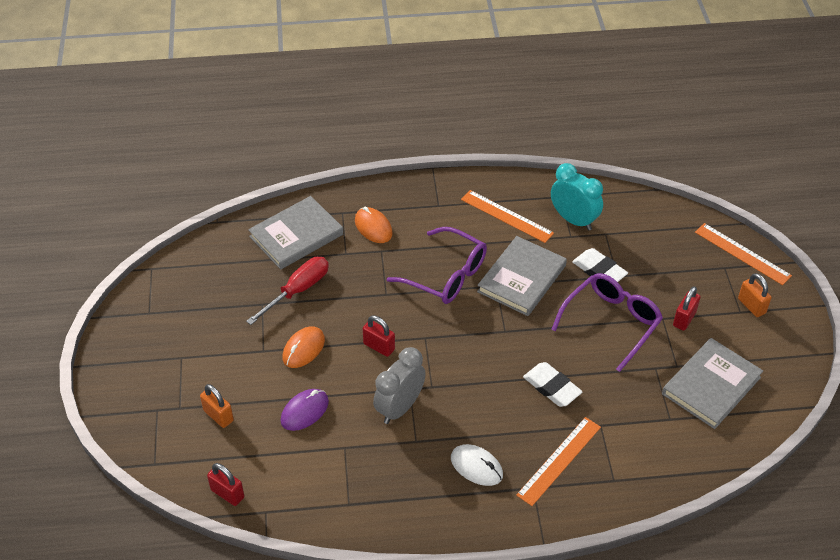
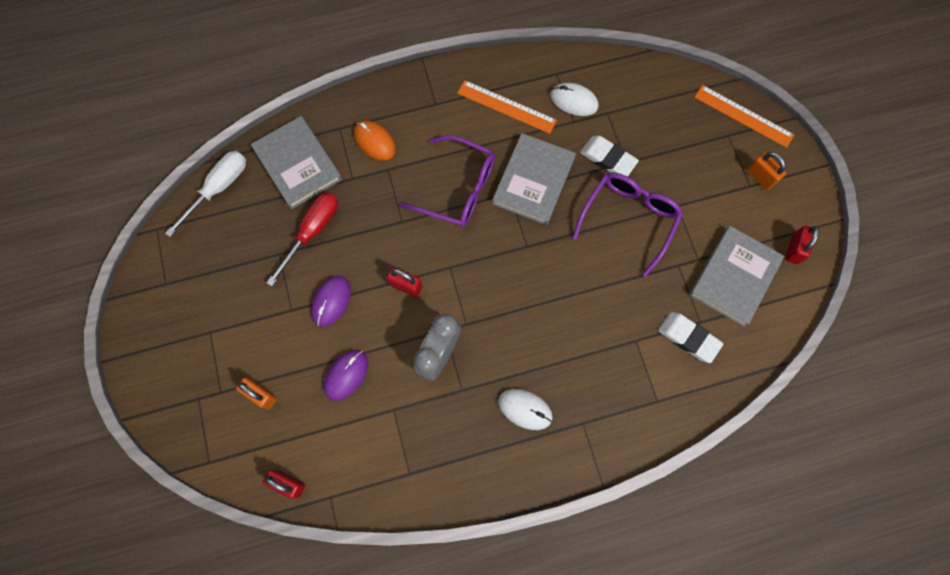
camera: 10 degrees left, 25 degrees up
(217, 244) = (218, 188): none -> white screwdriver
(296, 235) = (298, 164): grey book -> grey book turned 75 degrees counterclockwise
(303, 349) = (331, 301): orange mouse -> purple mouse
(552, 387) = (583, 305): white eraser -> white eraser (688, 338)
(559, 460) = (602, 388): orange ruler -> none
(573, 220) = (573, 101): turquoise clock -> white mouse
(684, 319) = (698, 203): red padlock -> red padlock (794, 249)

